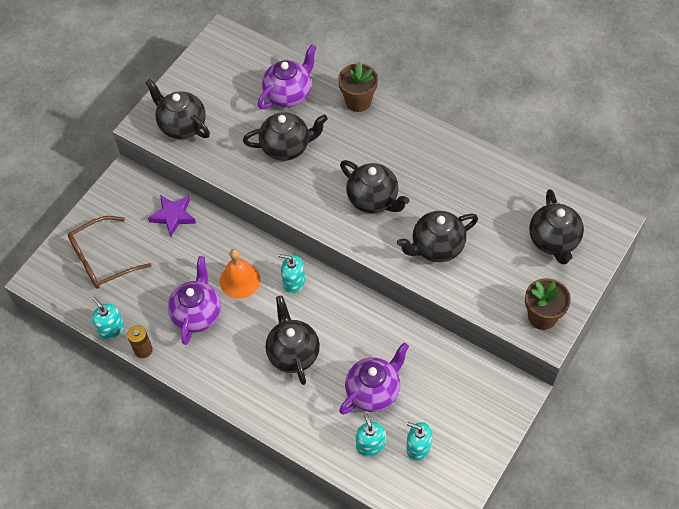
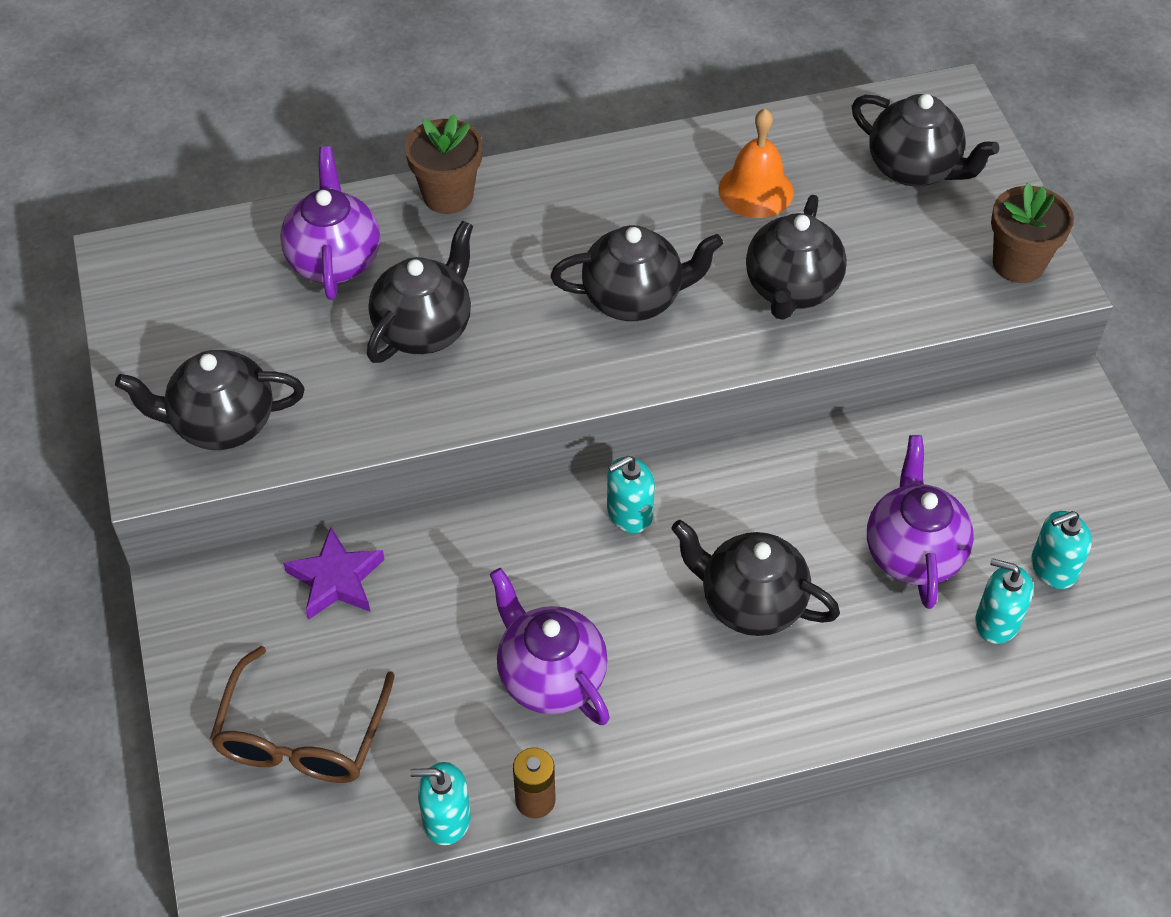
camera: 50 degrees left, 5 degrees down
(240, 280) = (551, 577): orange bell -> orange bell (755, 190)

